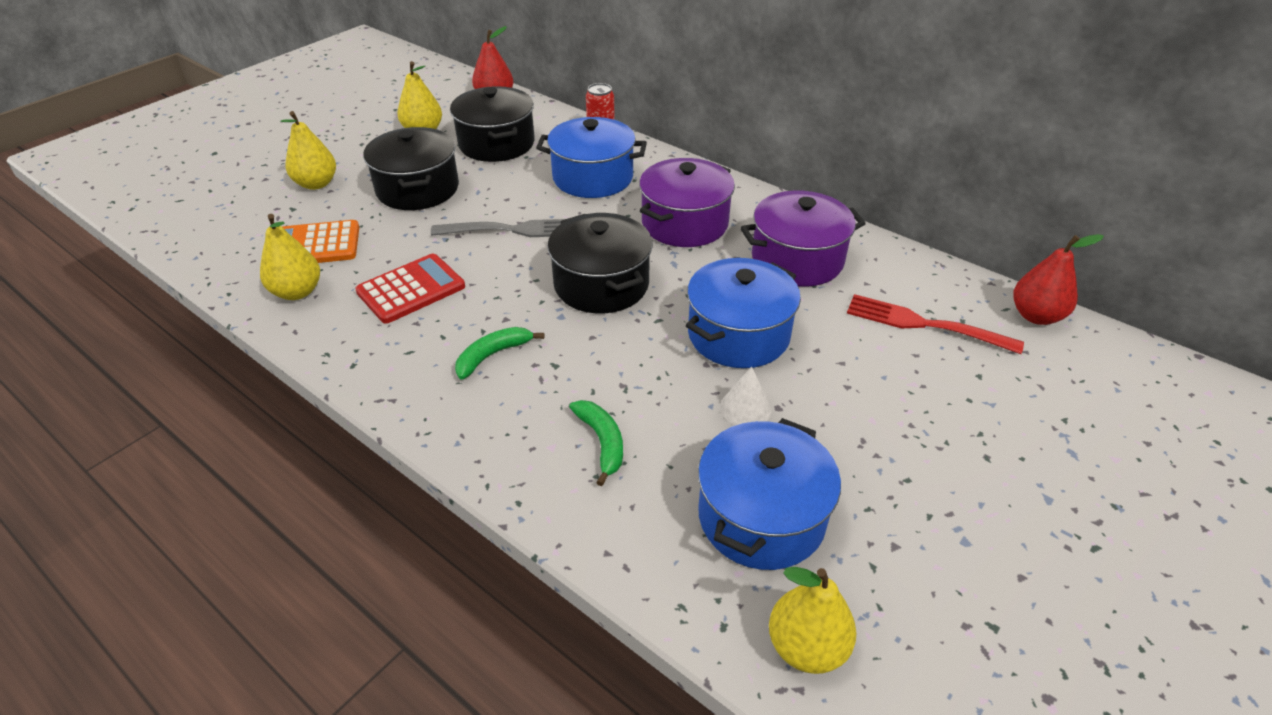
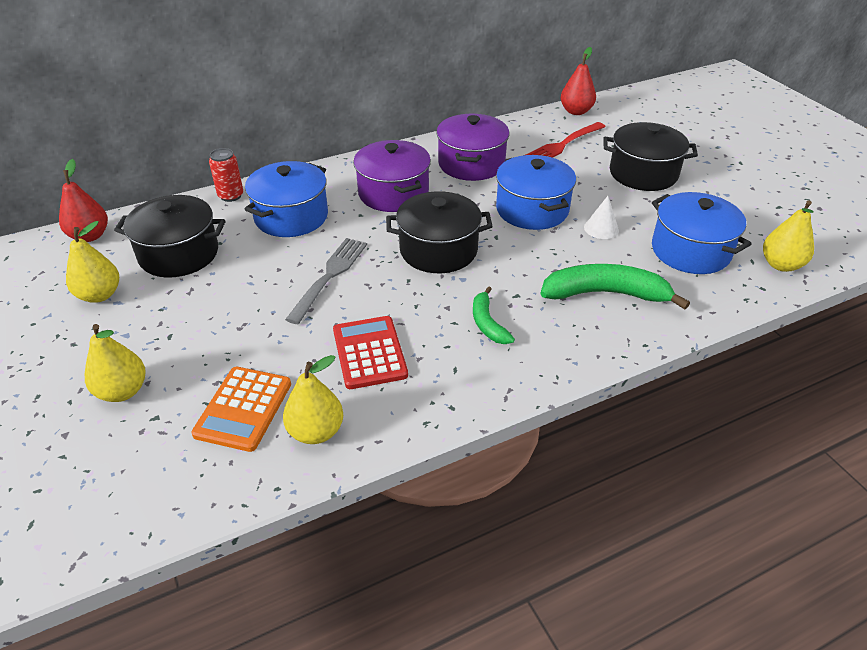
camera: 65 degrees left, 0 degrees up
(417, 189) = (208, 319): black pot -> black pot (643, 173)
(602, 442) = (605, 294): green banana -> green banana, size x1.80

